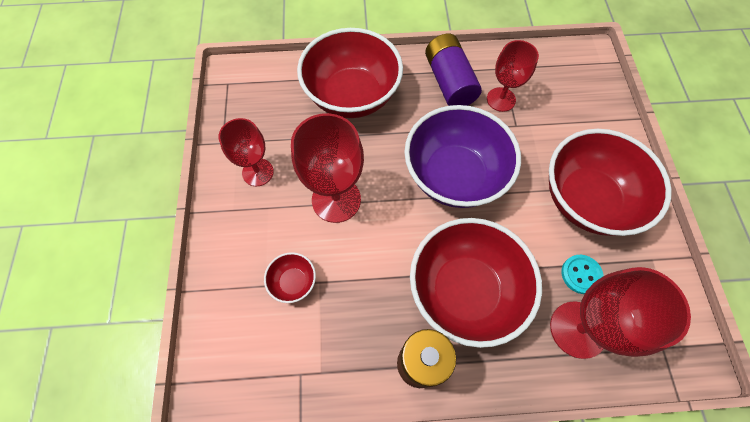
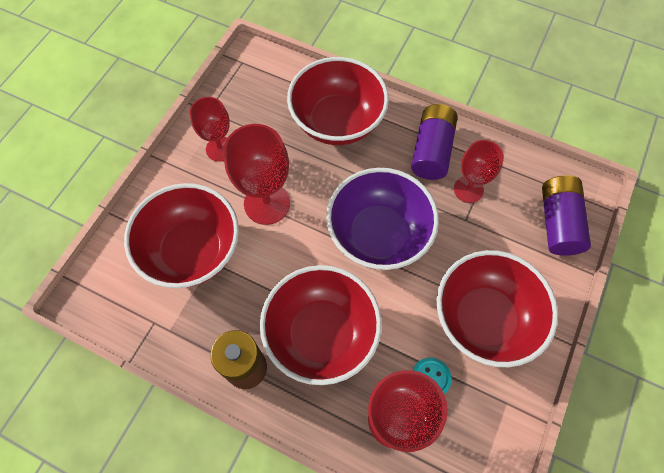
camera: 30 degrees right, 0 degrees up
(293, 282) = (192, 251): red bowl -> red bowl, size x2.36
(586, 91) = (558, 222): none -> purple battery

